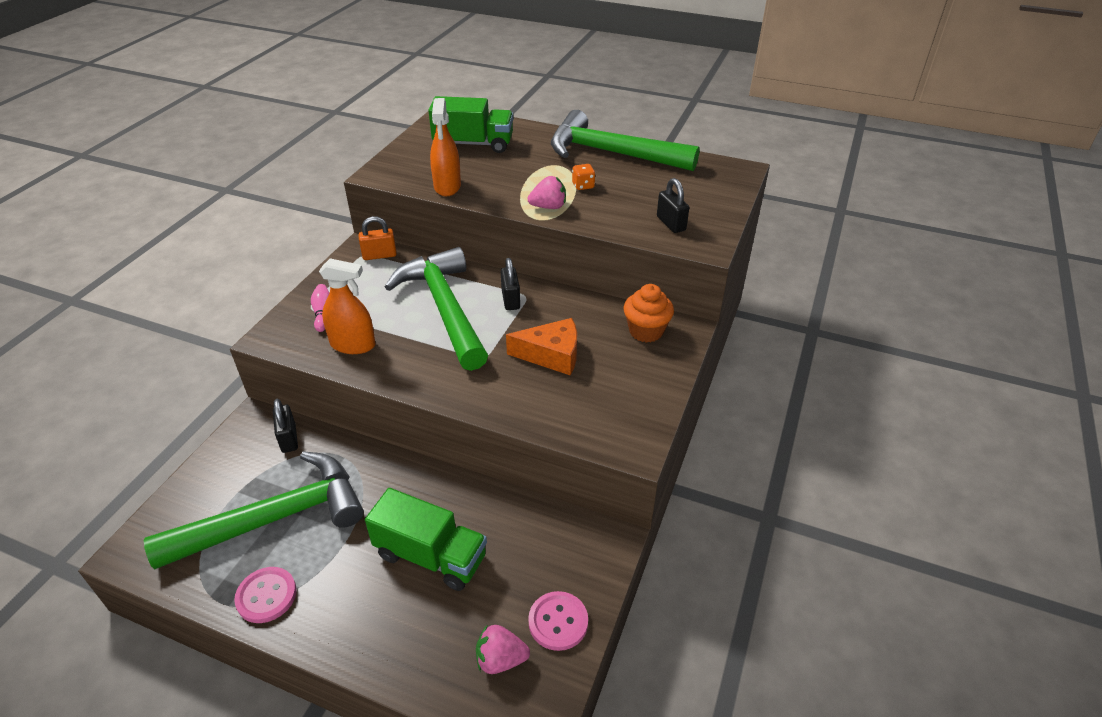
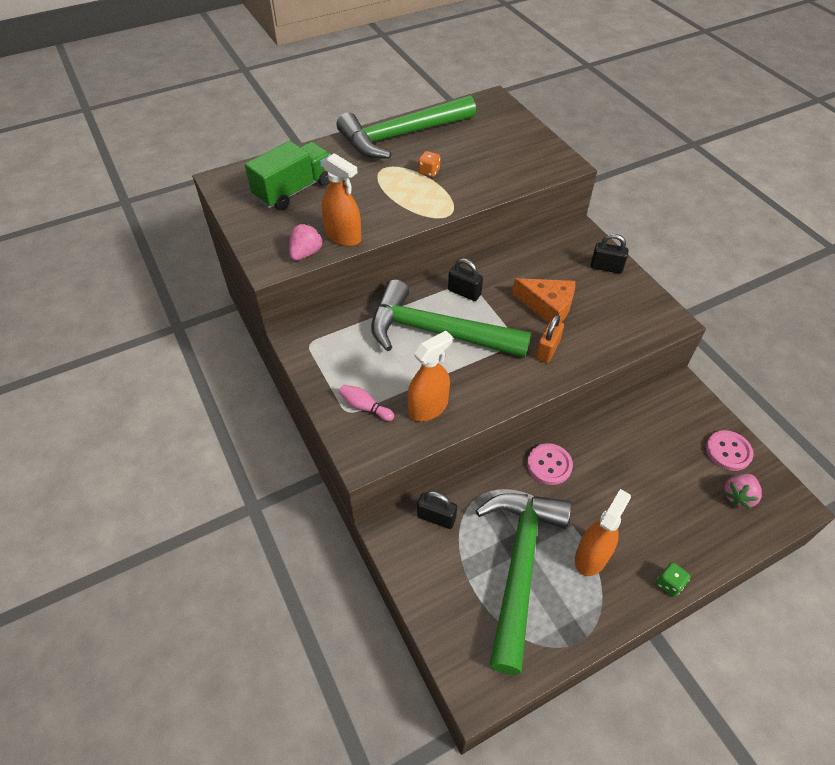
camera: 50 degrees left, 10 degrees up
(266, 596) = (595, 606): pink button -> pink button (549, 465)
(323, 565) = (591, 556): none -> orange spray bottle
(334, 646) = (669, 583): none -> green dice
(379, 255) = (322, 334): orange padlock -> orange padlock (547, 350)
(431, 556) = (629, 488): green truck -> none
(548, 207) = (437, 202): pink strawberry -> pink strawberry (306, 253)
(551, 355) = (547, 306): orange cheese -> orange cheese turned 75 degrees clockwise
(646, 331) = (566, 250): orange cupcake -> none
(671, 223) = (523, 162): black padlock -> black padlock (606, 267)

